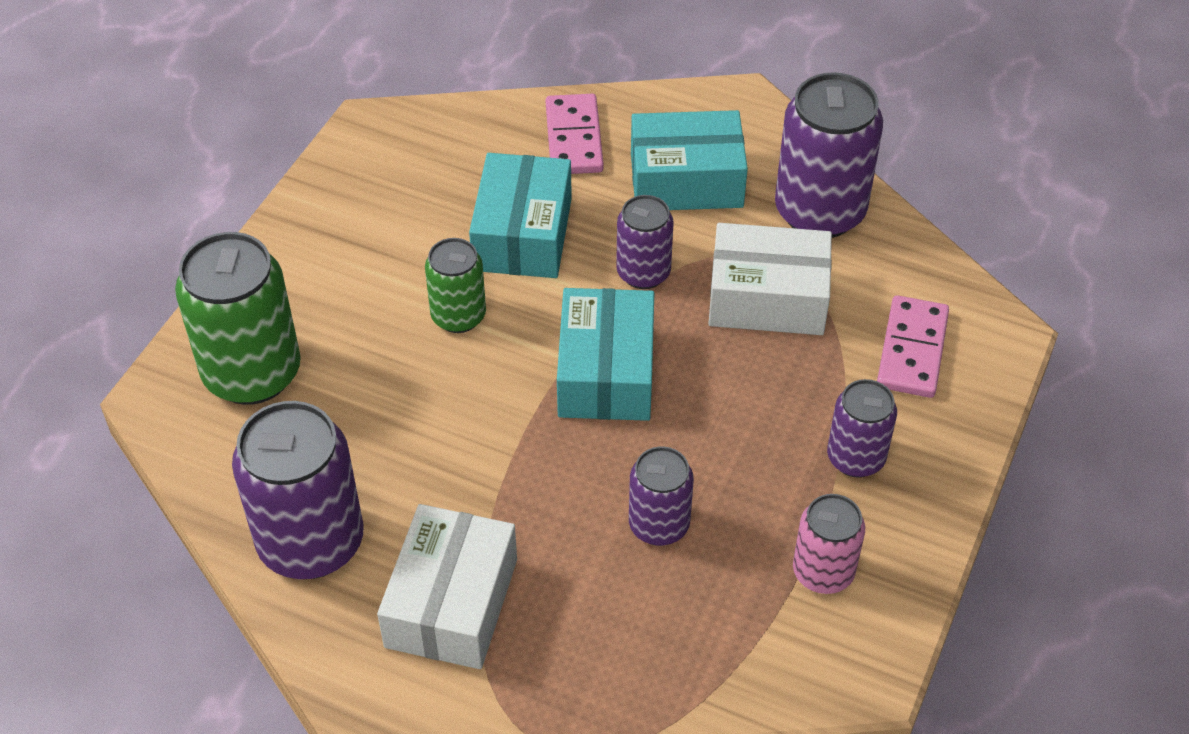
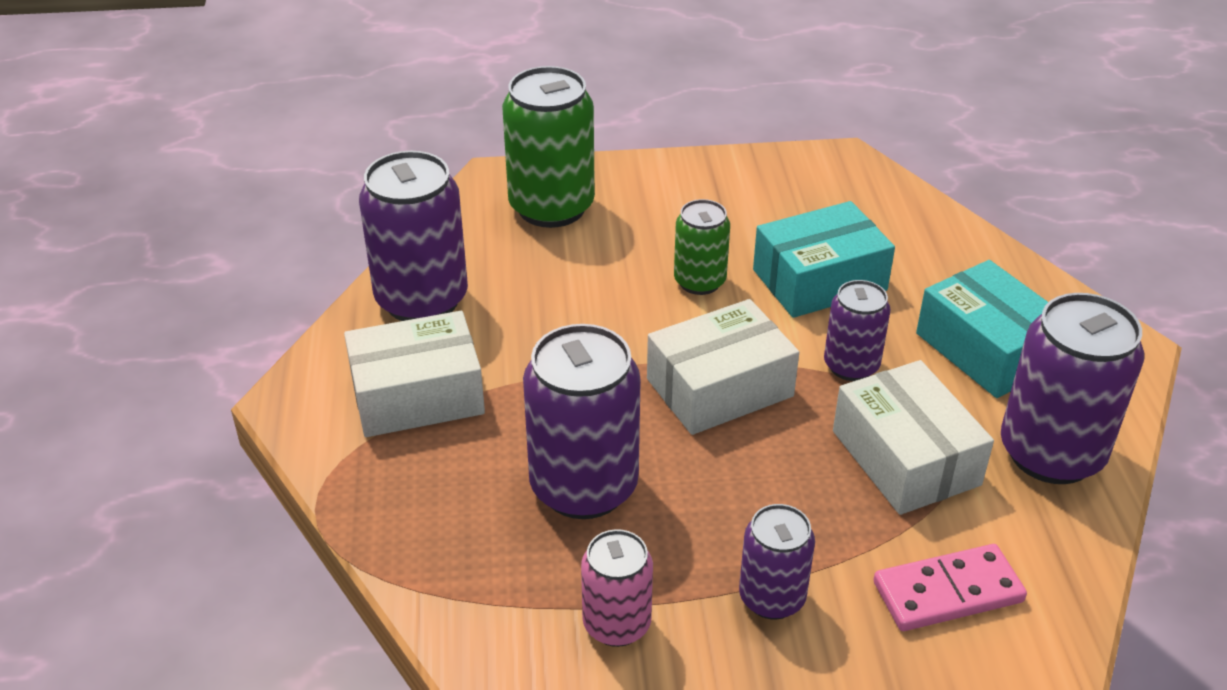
camera: 60 degrees right, 10 degrees down
(574, 138) = (956, 265): pink domino -> none
(606, 372) = (719, 387): turquoise box -> white box
(659, 525) = (584, 487): purple can -> purple can, size x1.75

